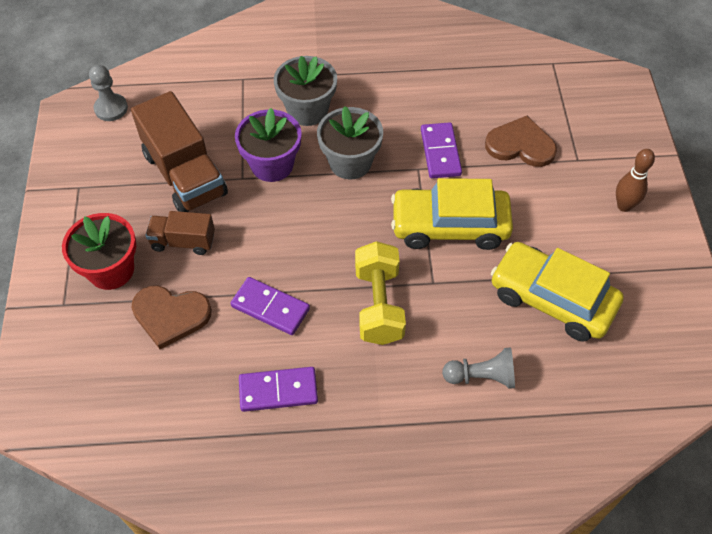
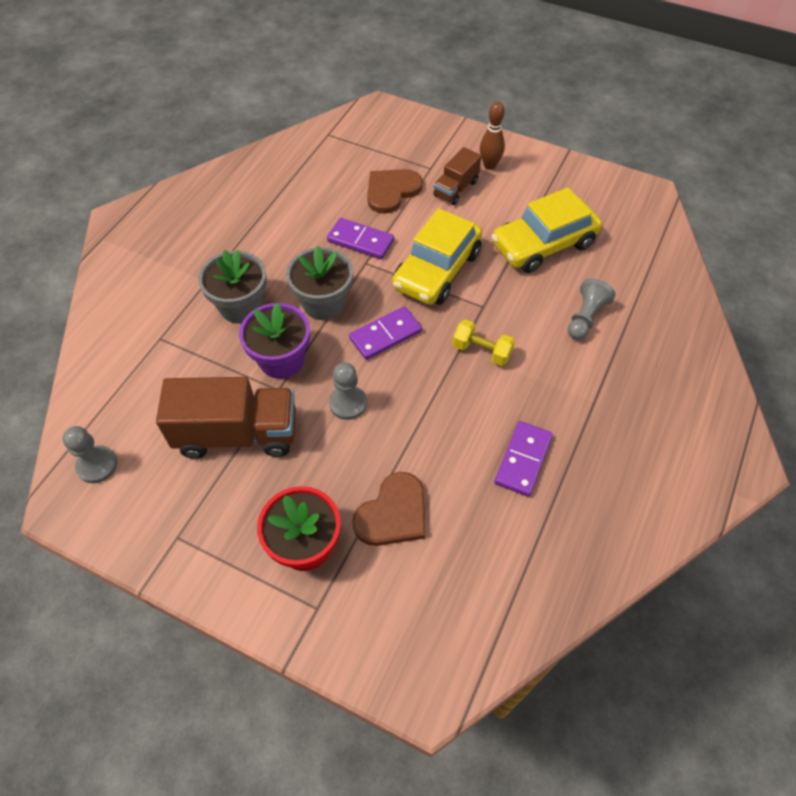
camera: 60 degrees left, 0 degrees up
(183, 241) = (316, 468): brown truck -> brown truck (456, 188)
(257, 232) = (348, 403): none -> grey pawn
(270, 307) = (435, 429): purple domino -> purple domino (385, 335)
(379, 305) = (482, 351): yellow dumbbell -> yellow dumbbell, size x0.64

